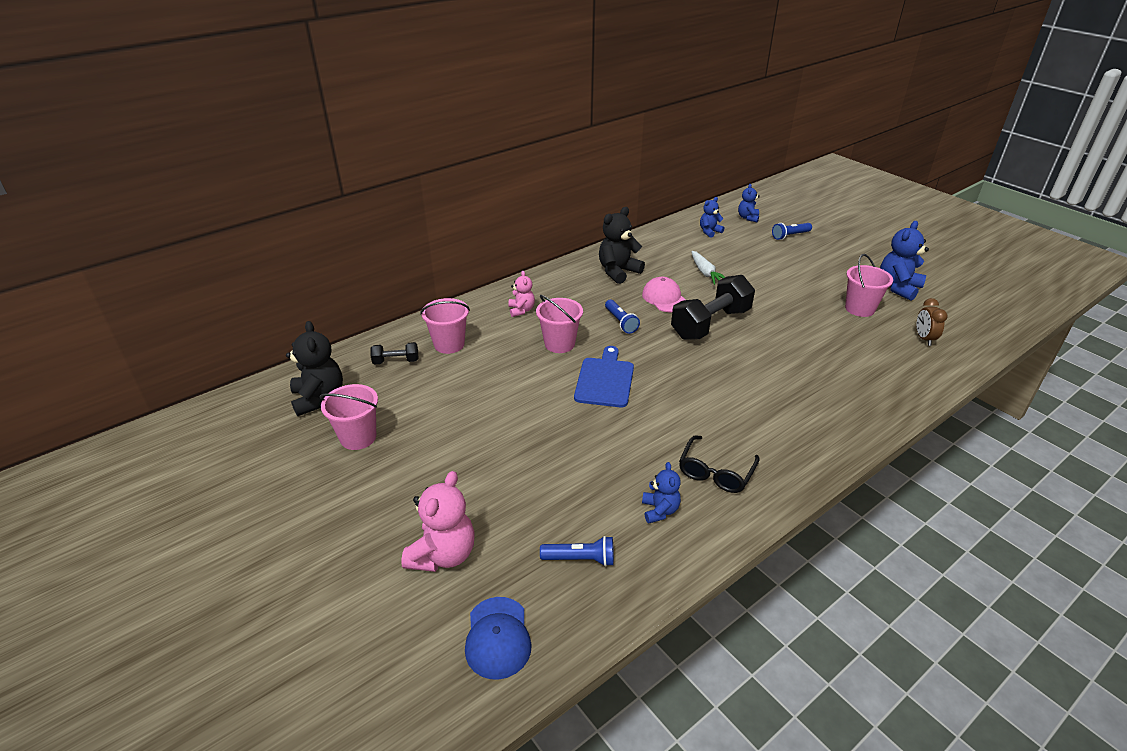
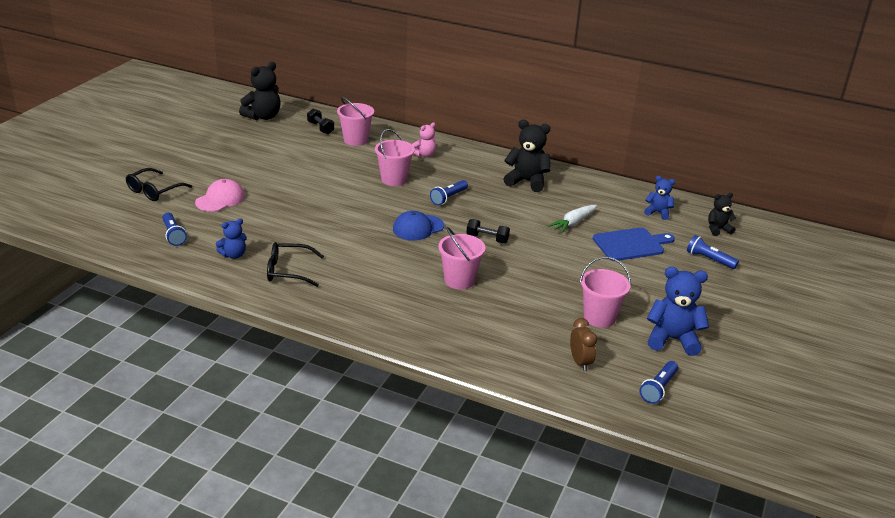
camera: 60 degrees right, 5 degrees down
(358, 437) = (236, 139): pink bucket -> pink bucket (459, 280)
(443, 554) = (154, 191): pink teddy bear -> black glasses
(498, 637) = (101, 222): blue cap -> blue cap (418, 228)
(605, 380) = (363, 206): blue cutting board -> blue cutting board (631, 244)
(664, 298) = (506, 210): pink cap -> pink cap (220, 199)
(710, 324) = (487, 239): black dumbbell -> black dumbbell, size x0.47
(748, 218) = (718, 229): blue teddy bear -> black teddy bear
(924, 339) = (580, 362): brown clock -> brown clock turned 105 degrees clockwise
(963, 315) = (658, 388): none -> blue flashlight

